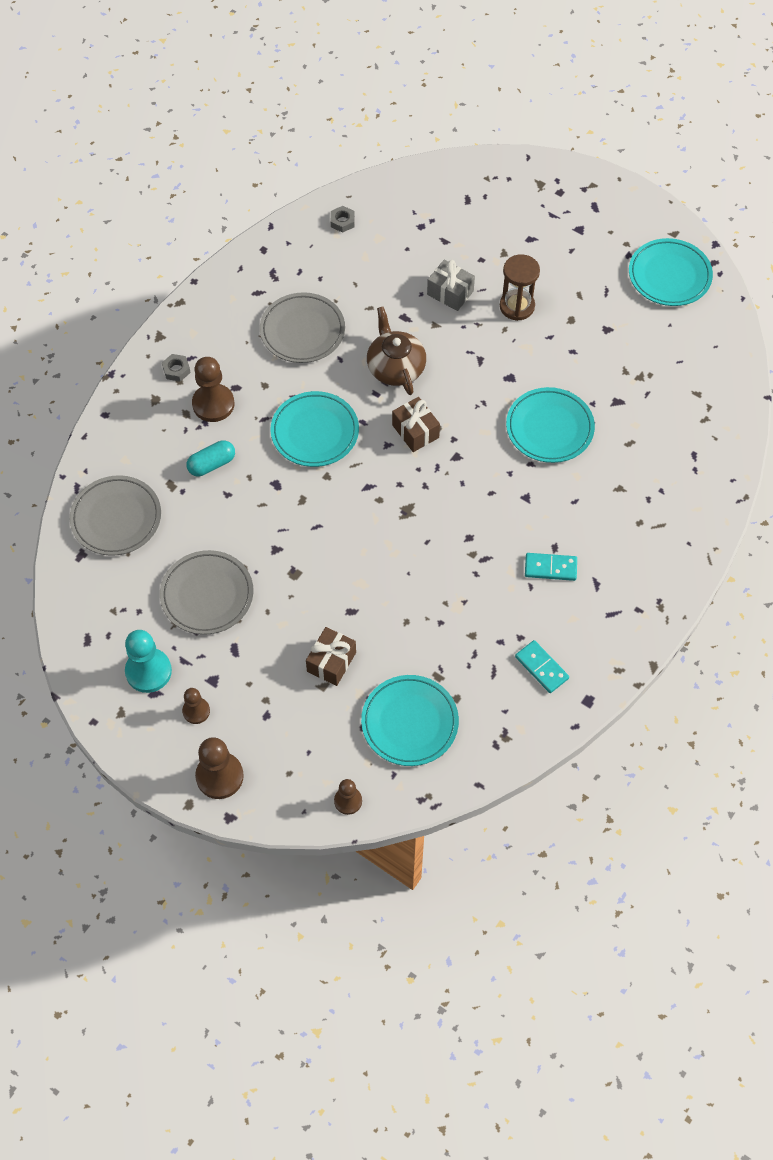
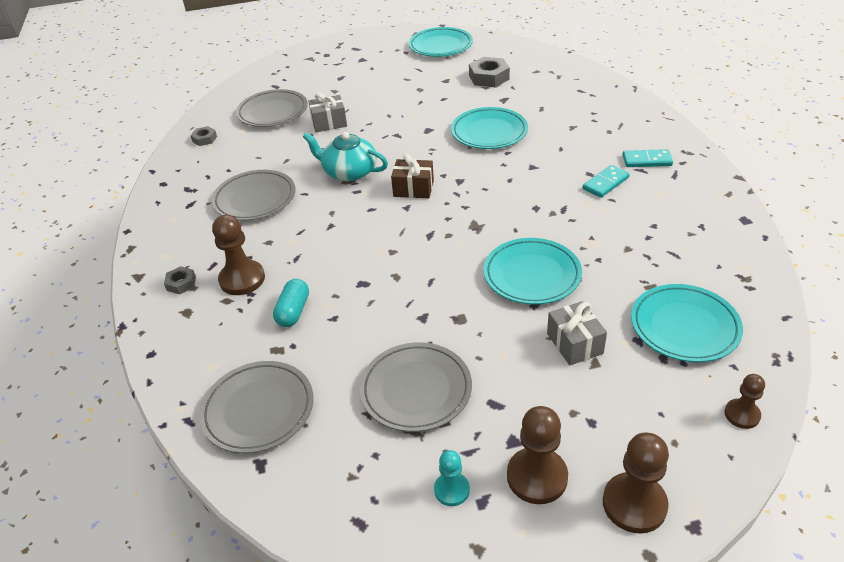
camera: 45 degrees left, 20 degrees down
(148, 671) = (451, 490): turquoise pawn -> turquoise pawn, size x0.59
(196, 711) = (537, 477): brown pawn -> brown pawn, size x1.70
(315, 432) = (346, 237): turquoise plate -> turquoise plate (532, 275)
(331, 662) = (574, 343): brown gift -> grey gift
(395, 367) = (349, 172): brown teapot -> turquoise teapot
(426, 235) = (273, 112): none -> grey plate
(517, 306) = (379, 103): brown hourglass -> none
(541, 668) = (693, 228): turquoise domino -> turquoise domino (647, 160)
(646, 361) = (489, 77): none -> grey nut

